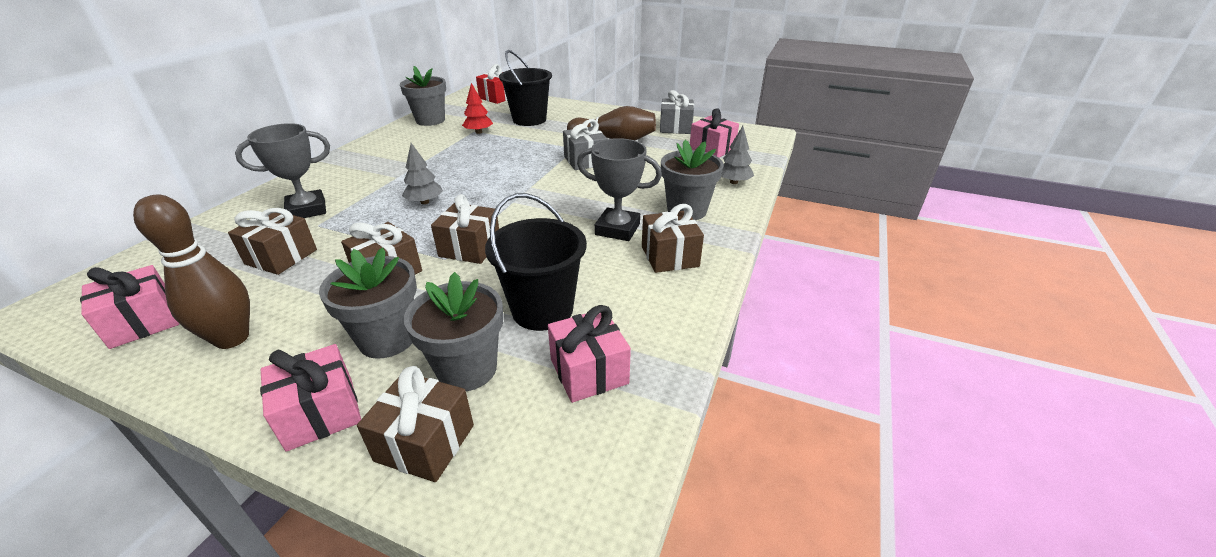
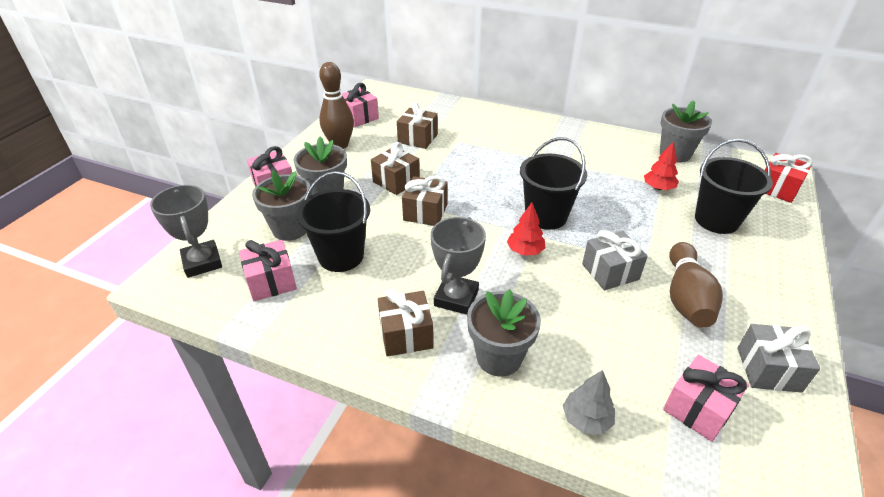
camera: 90 degrees right, 5 degrees up
(307, 210) = (479, 132): grey trophy -> grey trophy (202, 262)
(424, 202) = (497, 180): grey tree -> none
(425, 443) = (240, 222): brown gift -> none
(502, 180) = (546, 216): none -> black bucket
(553, 193) = (525, 251): none -> red tree

